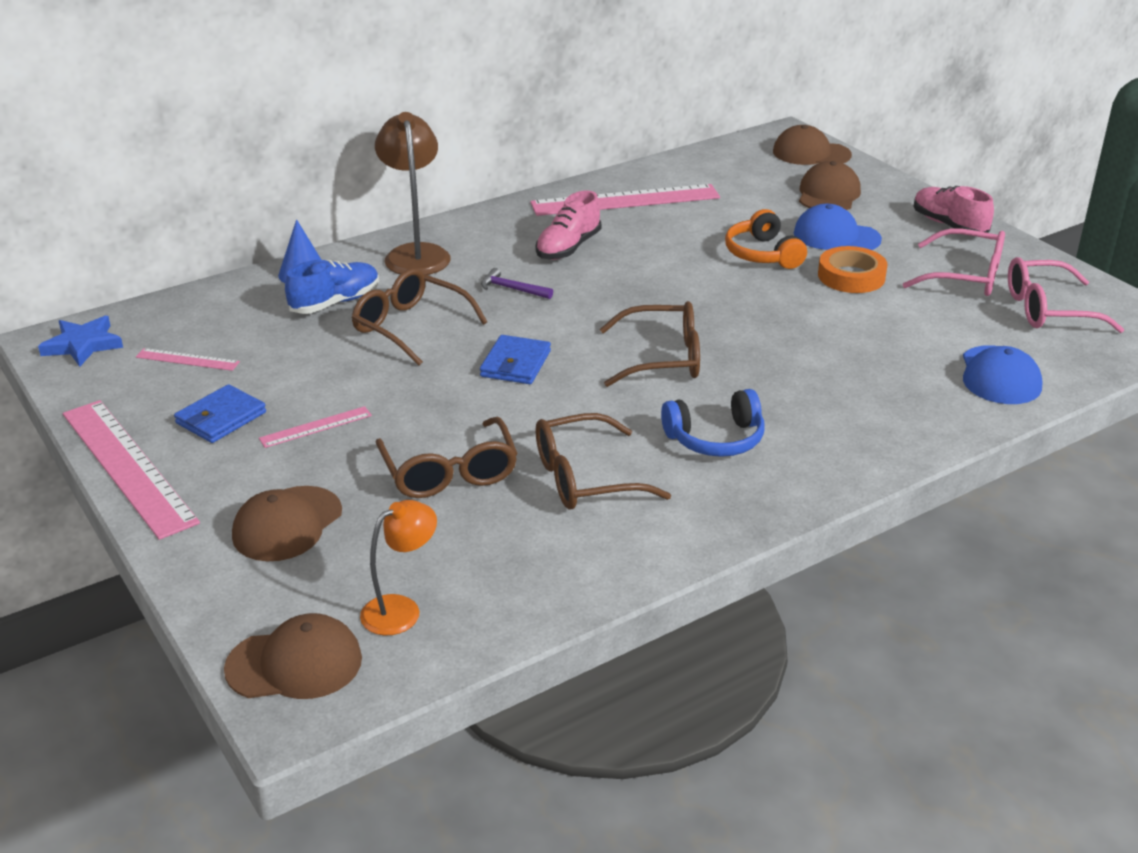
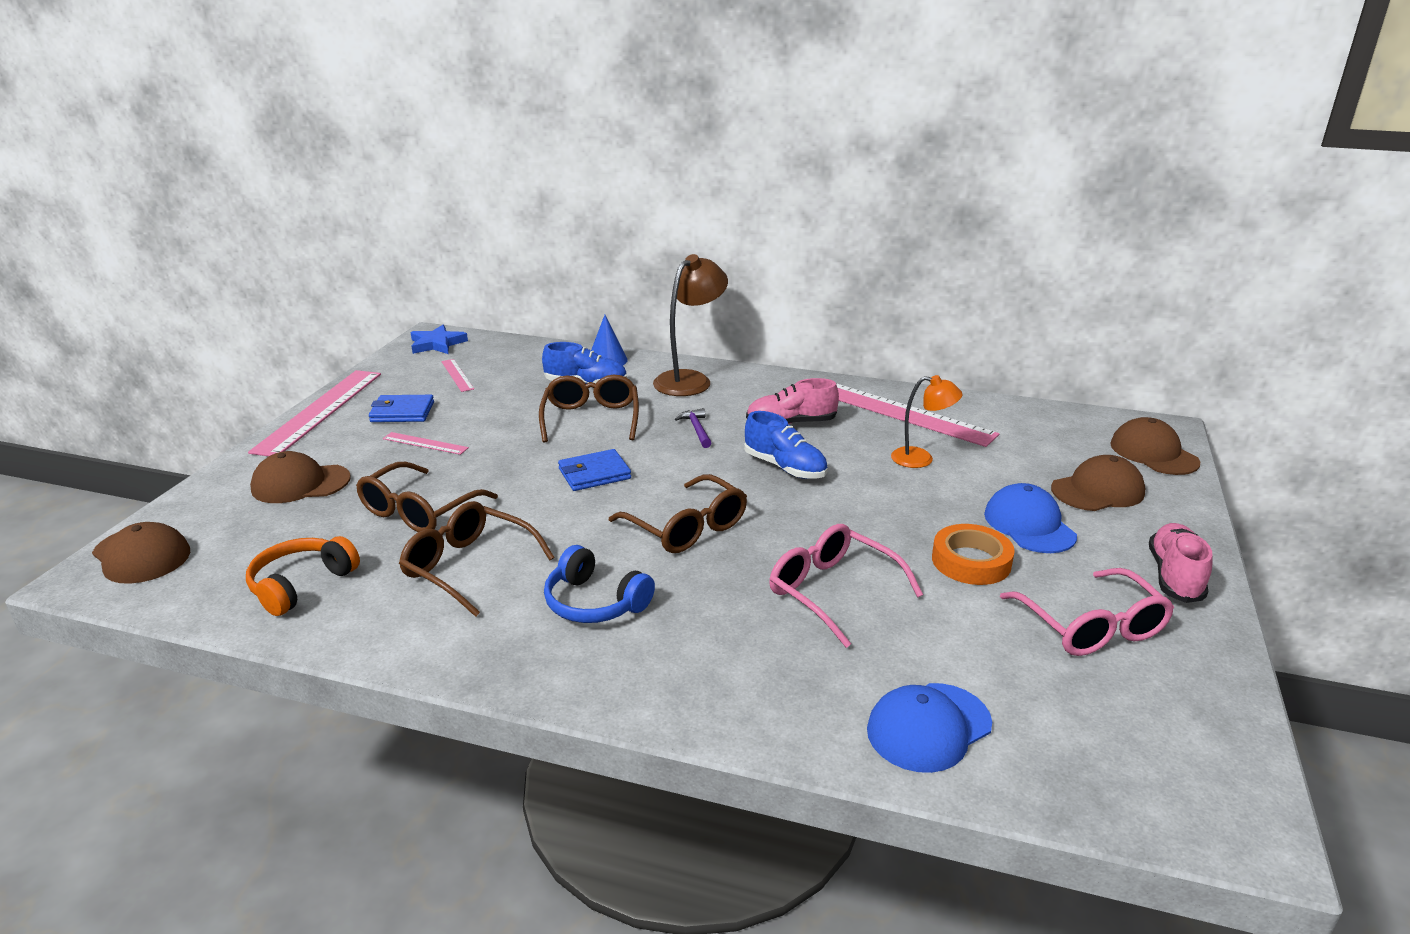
camera: 50 degrees right, 5 degrees down
(401, 609) = (231, 566): orange lamp -> orange lamp (921, 459)
(633, 281) = (785, 467): none -> blue shoe
(763, 254) = (929, 503): orange headphones -> orange headphones (301, 585)
(1048, 310) = (1122, 710): pink glasses -> pink glasses (833, 592)

